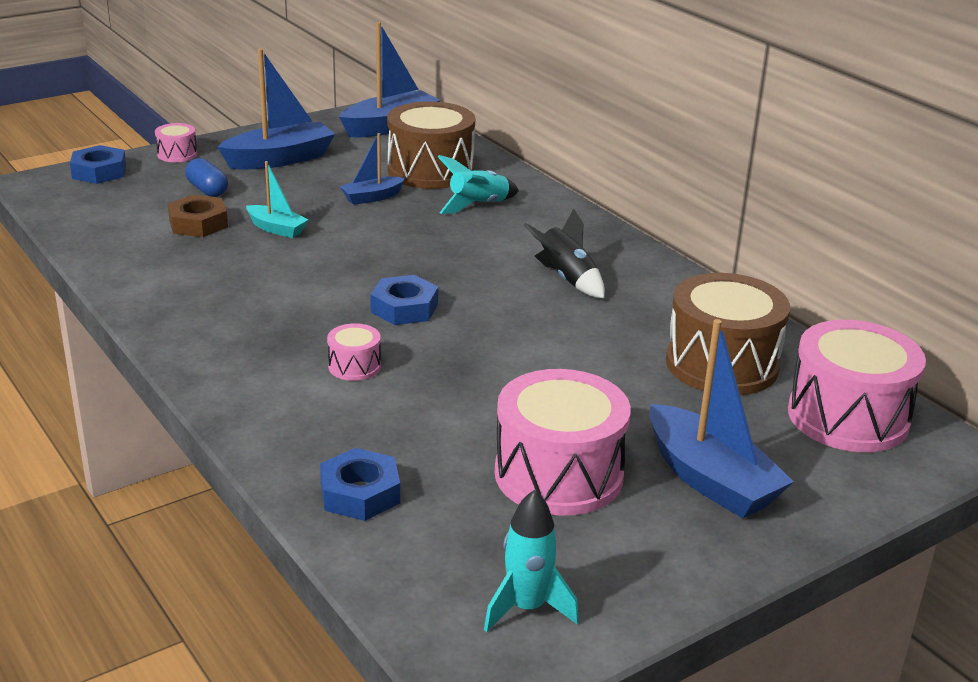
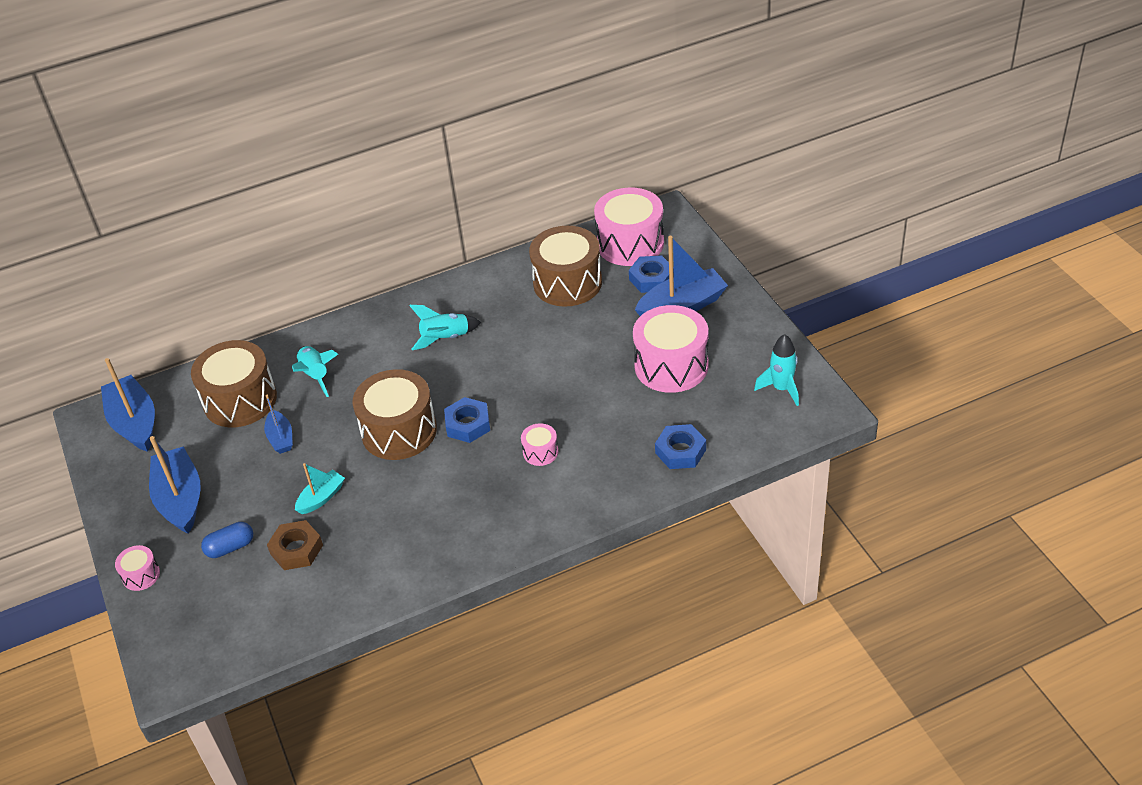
camera: 75 degrees left, 15 degrees up
(99, 172) = (161, 632): blue nut -> blue nut (651, 279)
(388, 263) = (399, 431): none -> brown drum
(567, 279) = (445, 338): black rocket -> turquoise rocket

